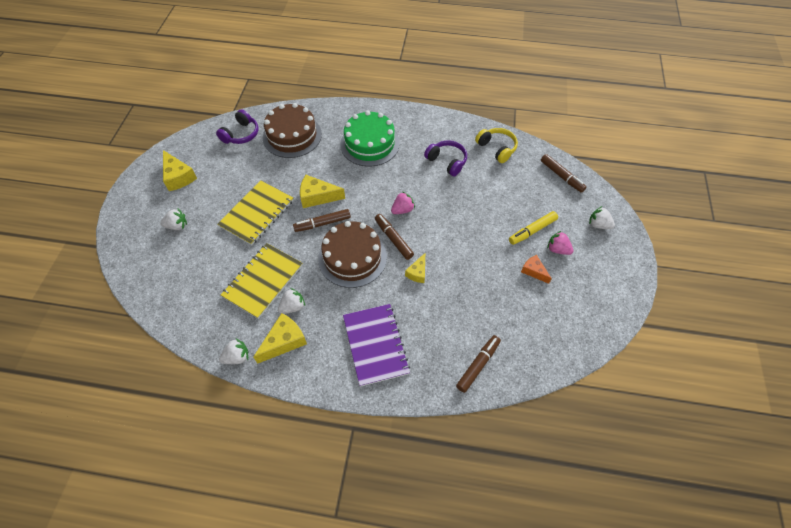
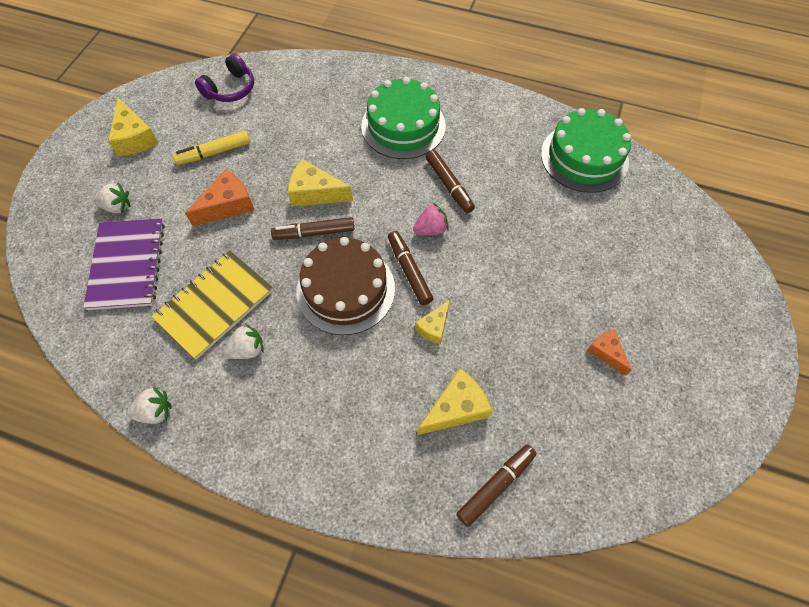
camera: 10 degrees right, 5 degrees up
(257, 213) = (228, 205): yellow notebook -> orange cheese
(284, 341) = (225, 399): yellow cheese -> yellow cheese (456, 408)
(292, 136) = (298, 100): brown cake -> none
(375, 345) = (352, 427): purple notebook -> purple notebook (128, 265)
(447, 161) = (508, 167): purple headphones -> none
(496, 148) = (584, 157): yellow headphones -> green cake
(532, 231) = (615, 289): yellow marker -> yellow marker (214, 152)
(557, 249) = (648, 324): pink strawberry -> none
(561, 176) = (673, 212): brown marker -> brown marker (449, 185)
(598, 225) = (717, 295): white strawberry -> none

